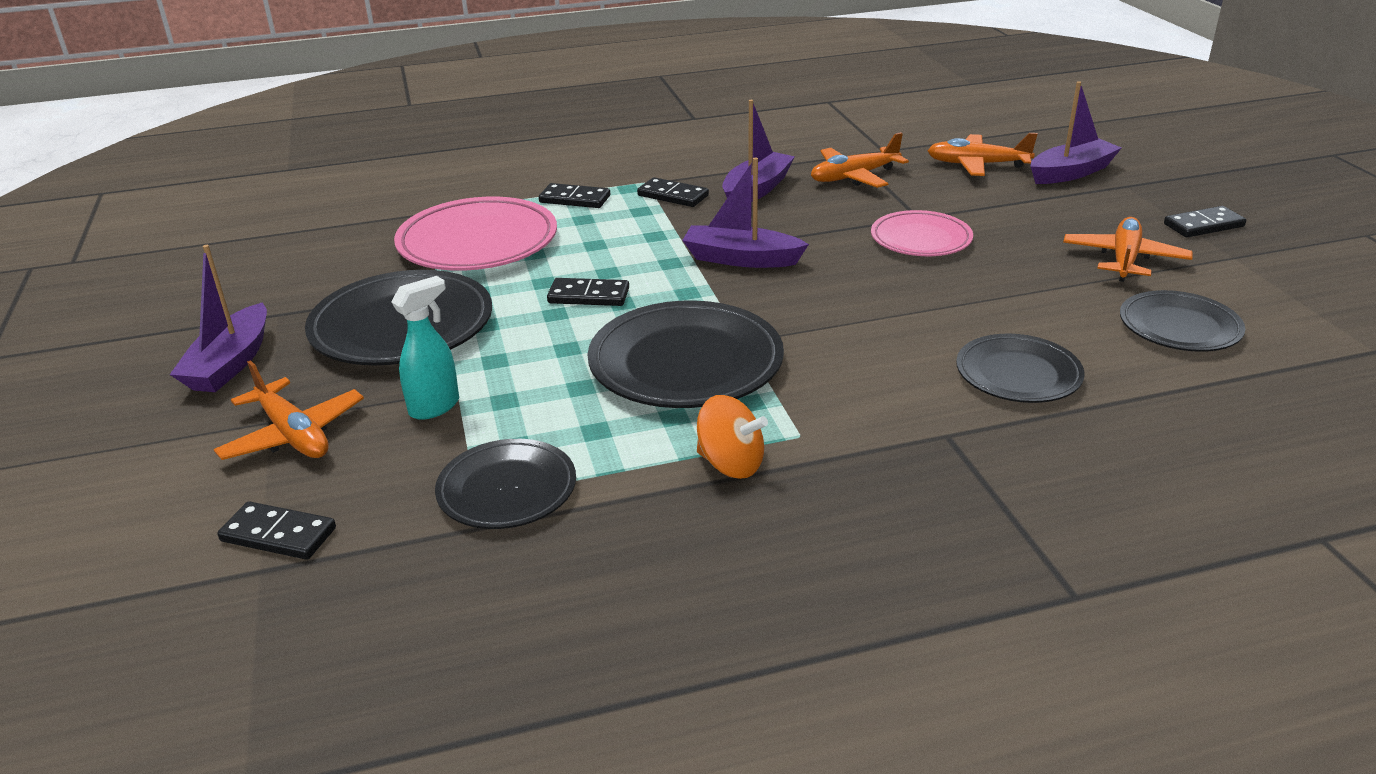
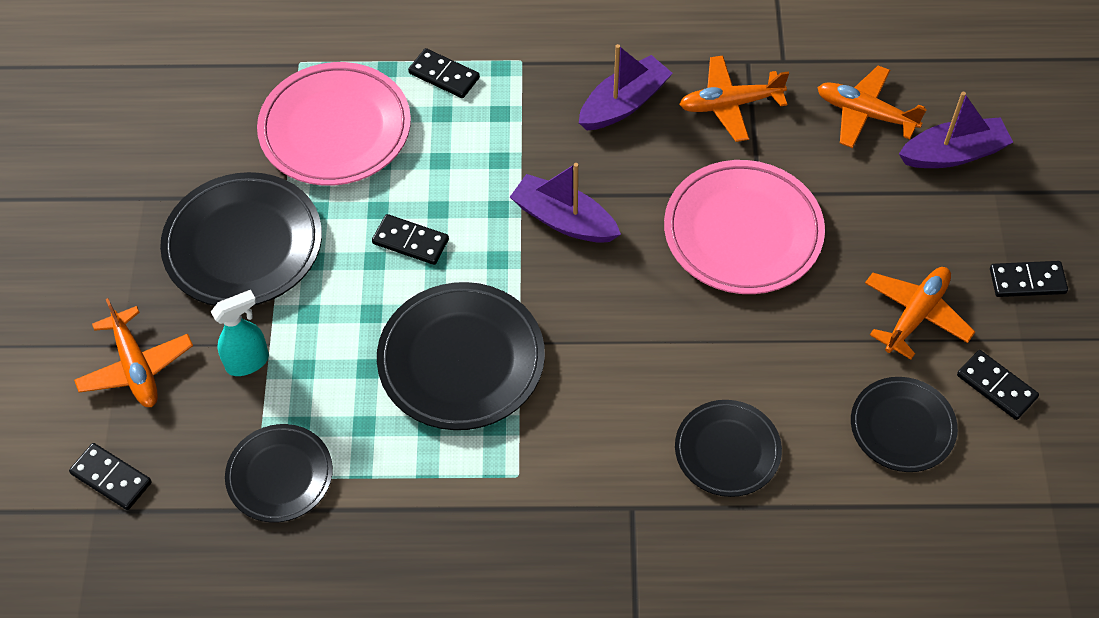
camera: 15 degrees right, 25 degrees up
(231, 363) = (99, 259): purple boat -> none
(673, 195) = (539, 93): black domino -> black domino (996, 386)
(730, 464) = (452, 493): orange spinning top -> none
(920, 239) = (743, 232): pink plate -> pink plate, size x1.63

